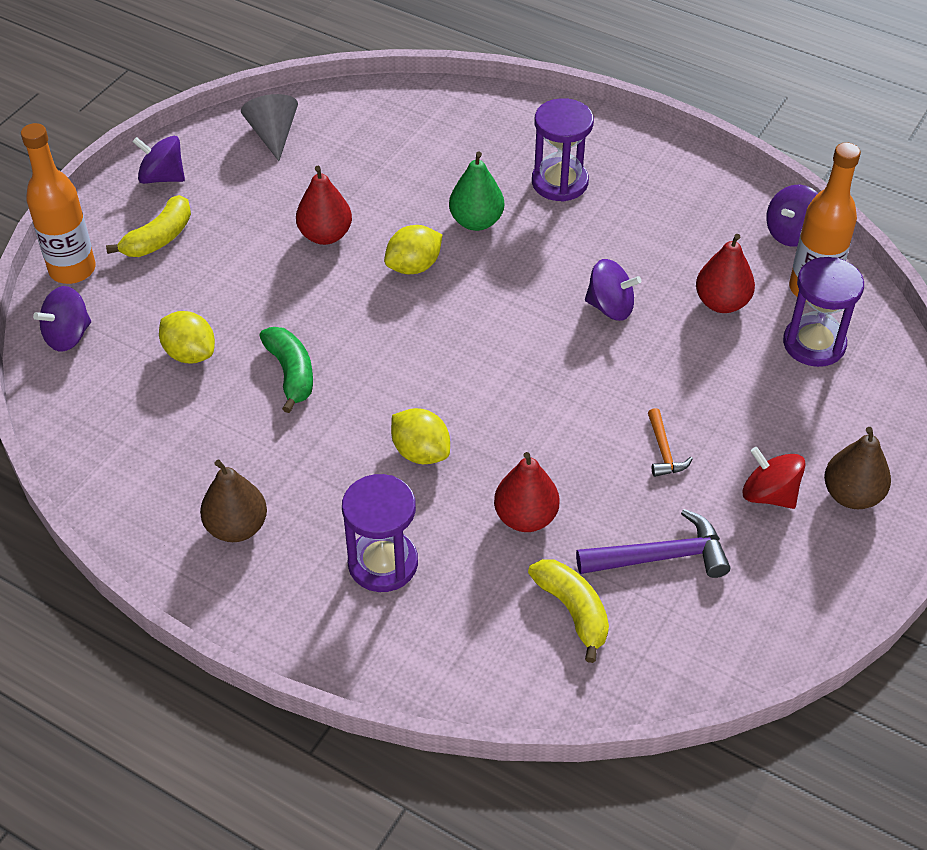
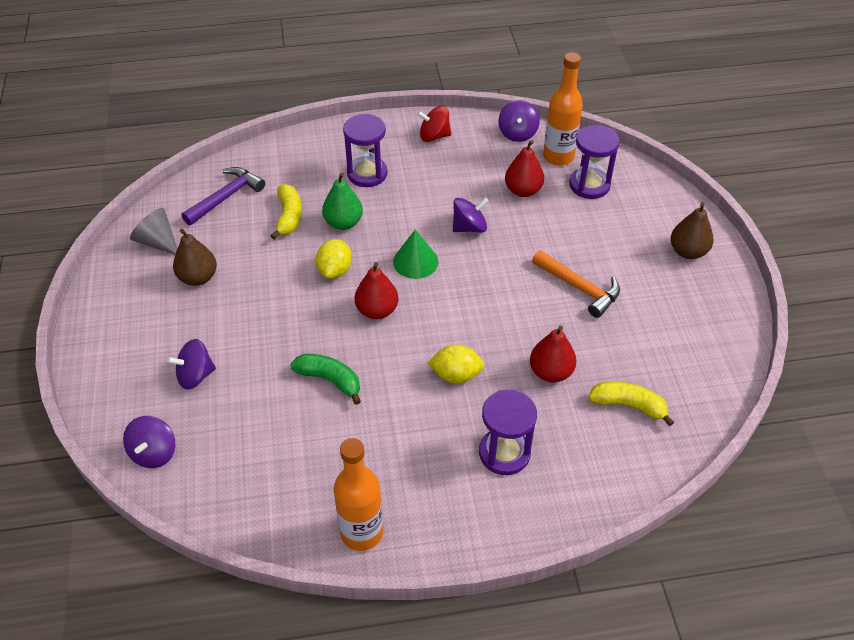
camera: 40 degrees left, 0 degrees up
(72, 269) = (109, 408): orange bottle -> orange bottle (362, 532)
(159, 238) = (149, 351): yellow banana -> yellow banana (289, 216)
(162, 177) = (109, 311): purple spinning top -> purple spinning top (195, 376)
(190, 353) = (251, 410): yellow lemon -> none
(237, 527) = (398, 494): brown pear -> brown pear (198, 277)
(325, 235) = (260, 284): red pear -> red pear (377, 310)
(508, 308) = (415, 261): none -> green cone
(661, 557) = (638, 345): purple hammer -> purple hammer (226, 197)
(663, 451) = (579, 288): orange hammer -> orange hammer, size x1.76
(769, 494) = (652, 277): red spinning top -> red spinning top (434, 136)

